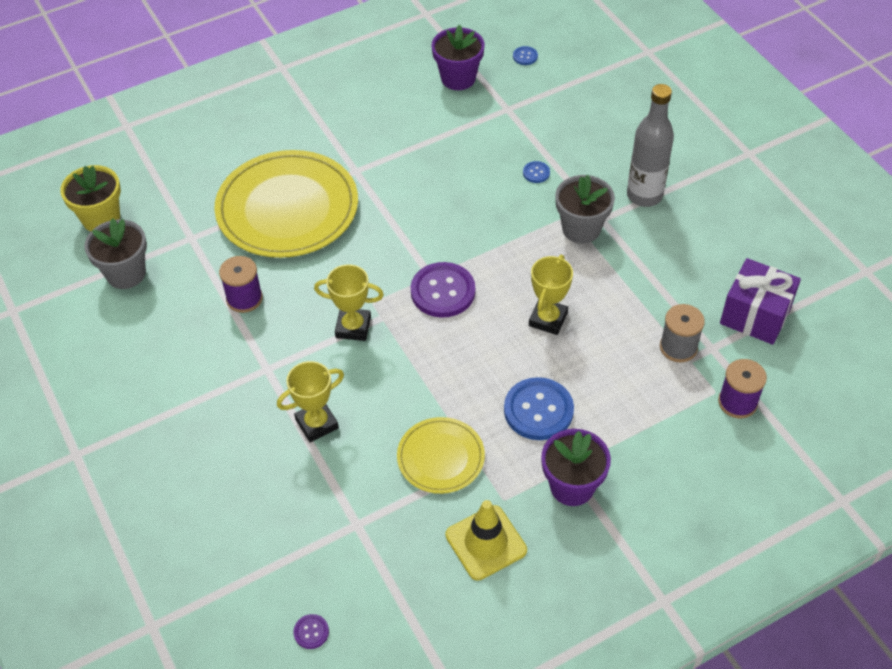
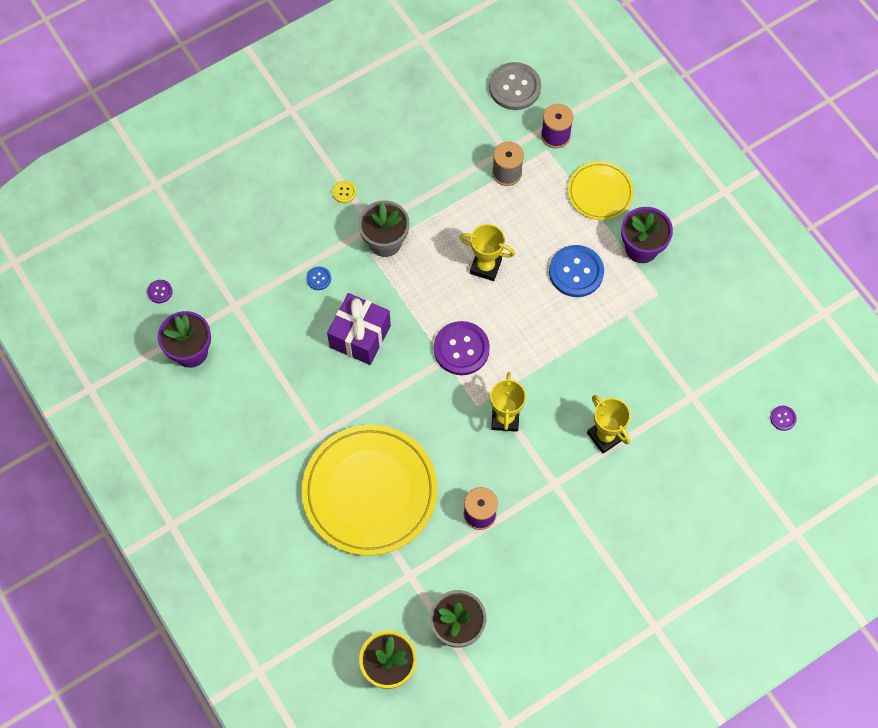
camera: 95 degrees left, 15 degrees up
(440, 457) = (626, 340): yellow plate -> yellow plate (600, 192)
(486, 542) = (695, 305): yellow traffic cone -> none
(525, 56) = (160, 292): blue button -> purple button
(644, 195) = (344, 192): grey bottle -> yellow button
(755, 315) = (471, 118): purple gift -> purple gift (360, 336)
(806, 363) = (514, 87): none -> grey button

